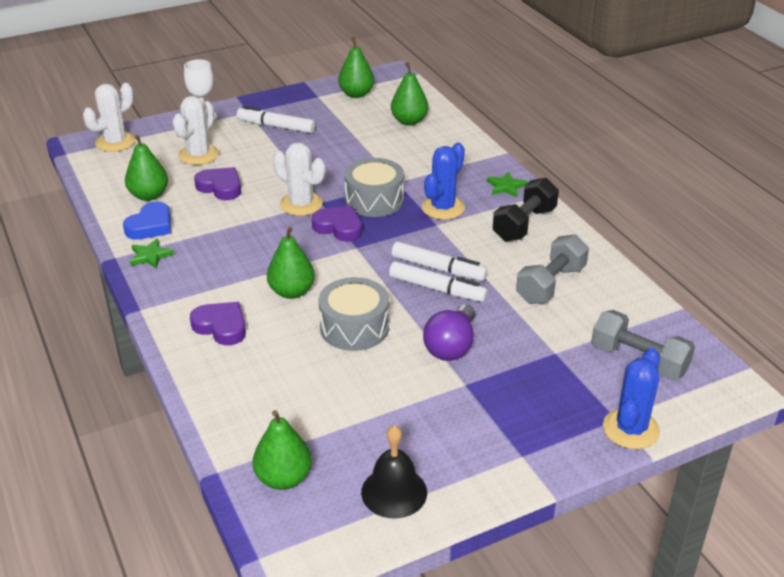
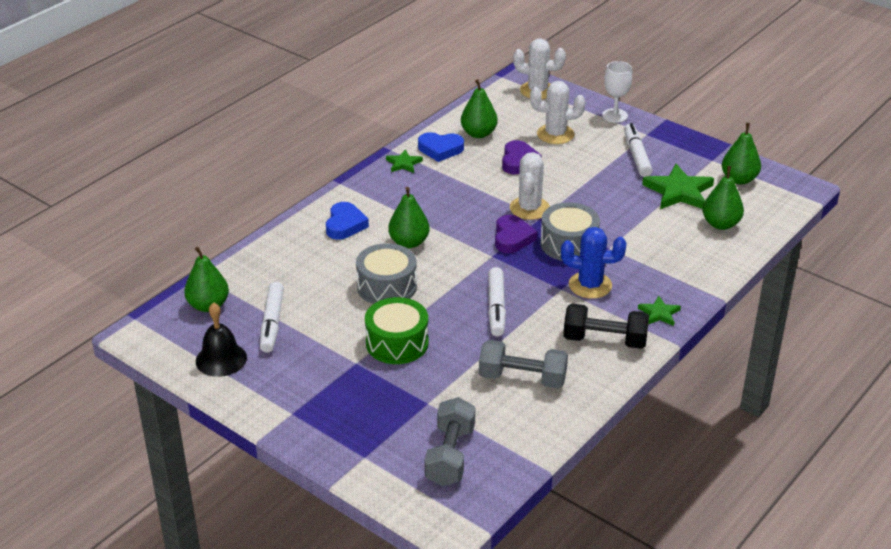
camera: 65 degrees right, 0 degrees up
(221, 327) = (345, 225): purple heart -> blue heart
(347, 124) = (679, 191): none -> green star
(437, 289) = (467, 315): white marker -> white marker (272, 323)
(451, 346) = (397, 343): purple light bulb -> green drum
(630, 429) = (356, 467): blue cactus -> none

